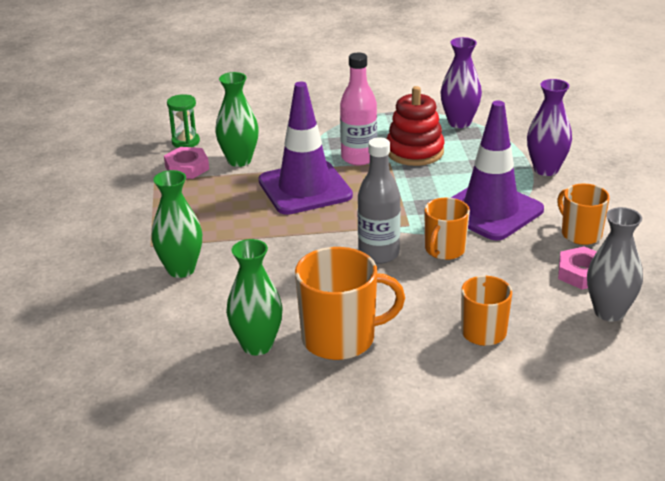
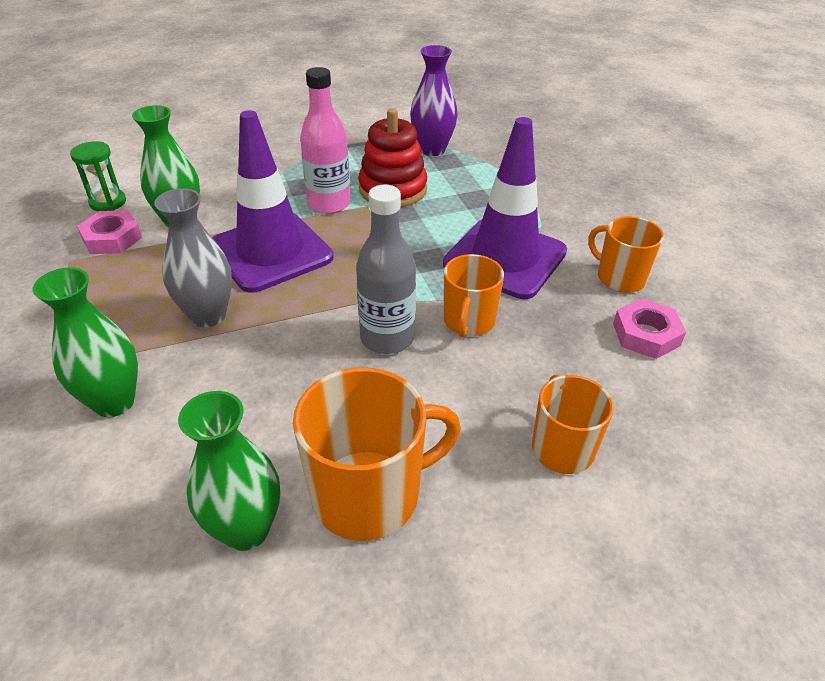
camera: 15 degrees left, 10 degrees up
(546, 169) = (547, 198): purple vase -> none
(609, 312) = (704, 389): grey vase -> grey vase (208, 315)

